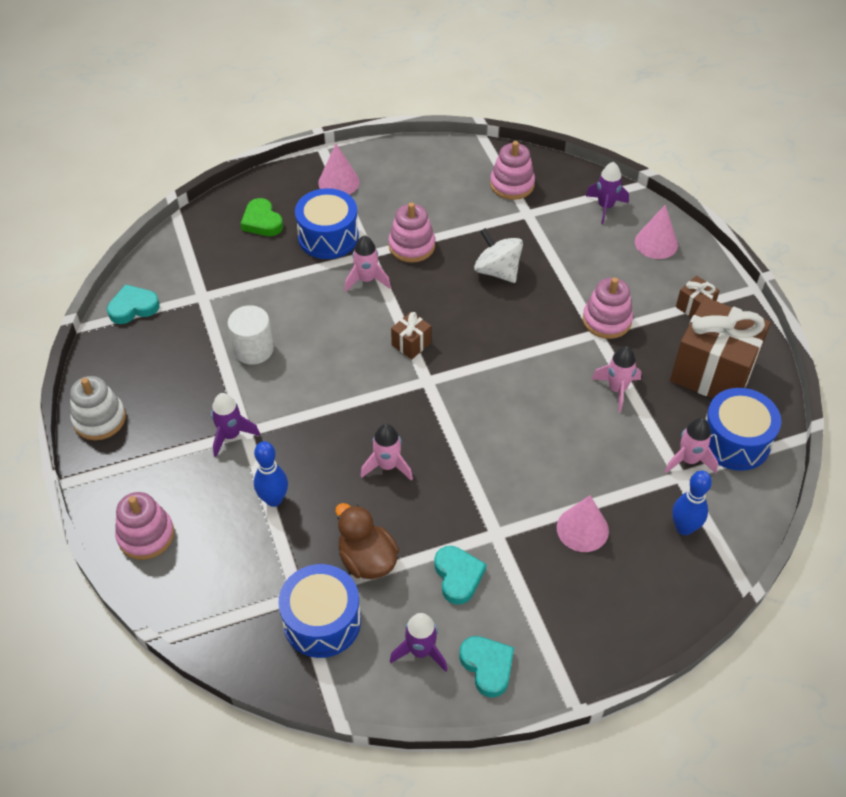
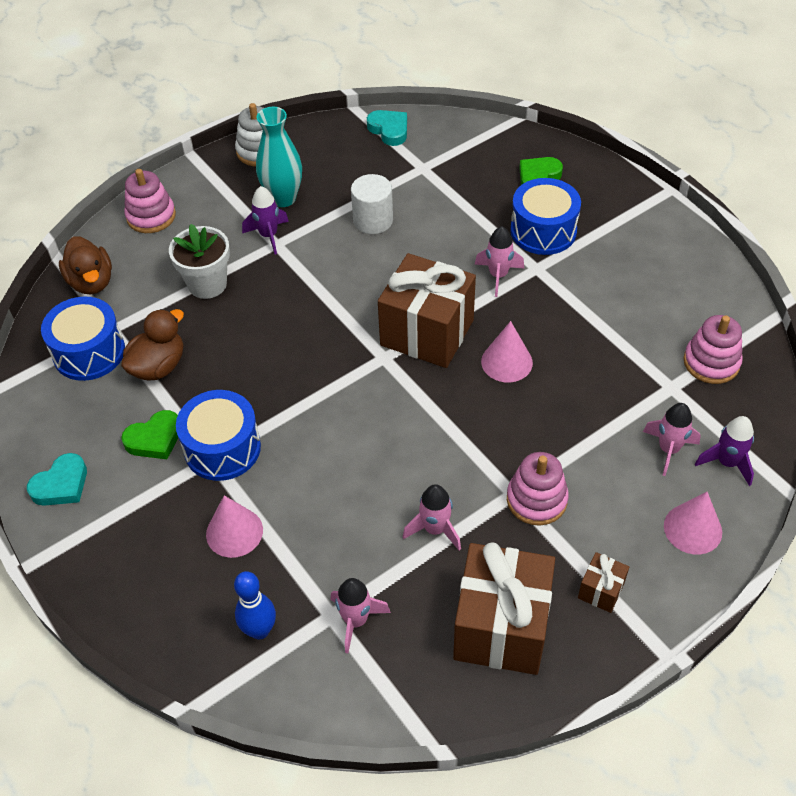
camera: 75 degrees right, 0 degrees up
(183, 413) = (283, 198): none -> turquoise vase
(220, 607) = (91, 282): none -> brown duck
(274, 499) = (207, 284): blue bowling pin -> white flower pot
(339, 182) = (626, 217): pink cone -> pink cone (506, 362)
(387, 466) = (267, 353): pink rocket -> pink rocket (668, 449)
(411, 246) = (564, 298): pink stacking toy -> none
(411, 344) = (427, 332): brown gift -> brown gift, size x2.30
(421, 651) = (70, 430): purple rocket -> none
(458, 576) = (155, 439): turquoise heart -> green heart
(497, 271) = (564, 380): white spinning top -> none
(735, 441) = (400, 667): blue drum -> blue drum (222, 448)

